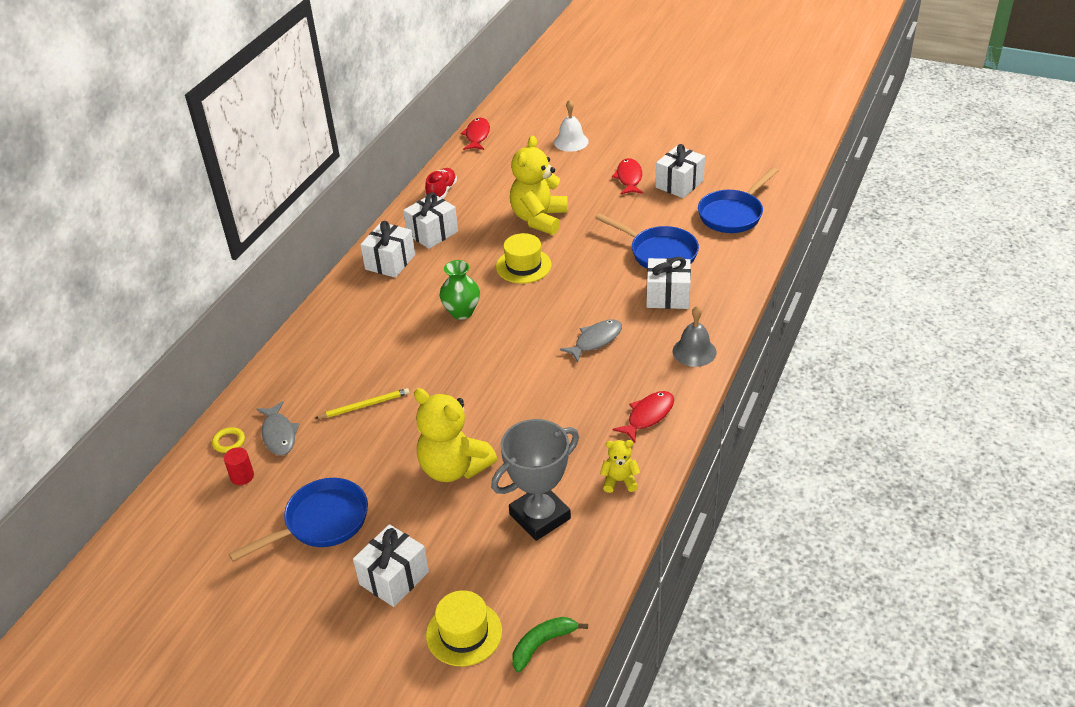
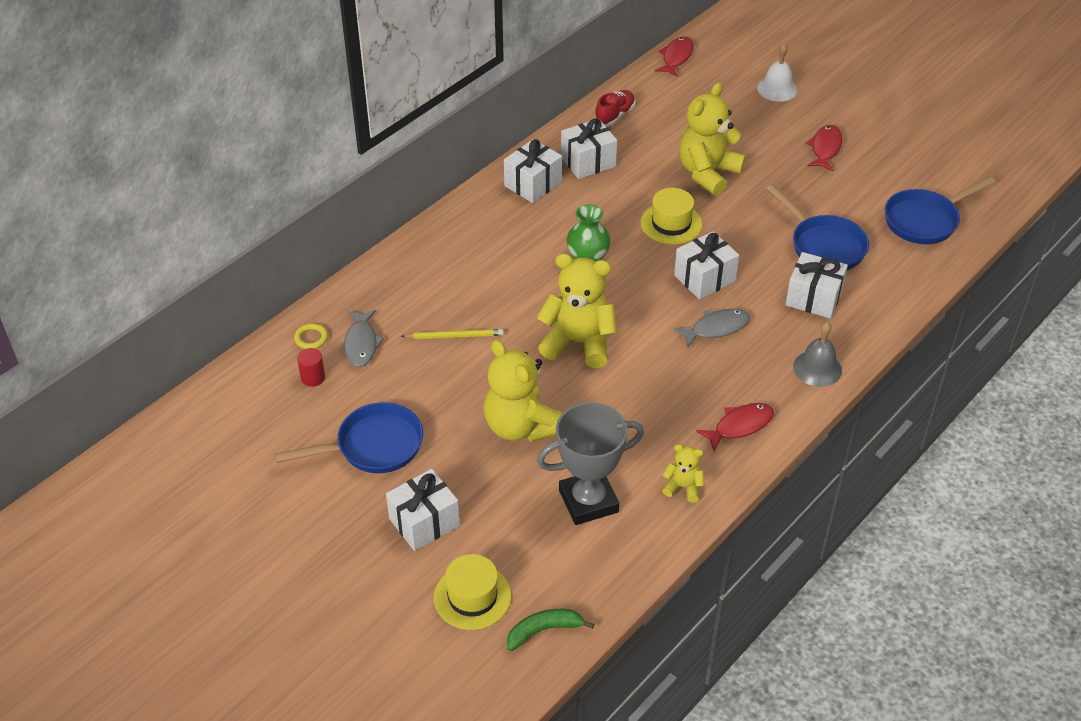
camera: 15 degrees right, 5 degrees up
(479, 383) = (578, 343): none -> yellow teddy bear
(679, 184) = (879, 169): white gift -> white gift (704, 278)

